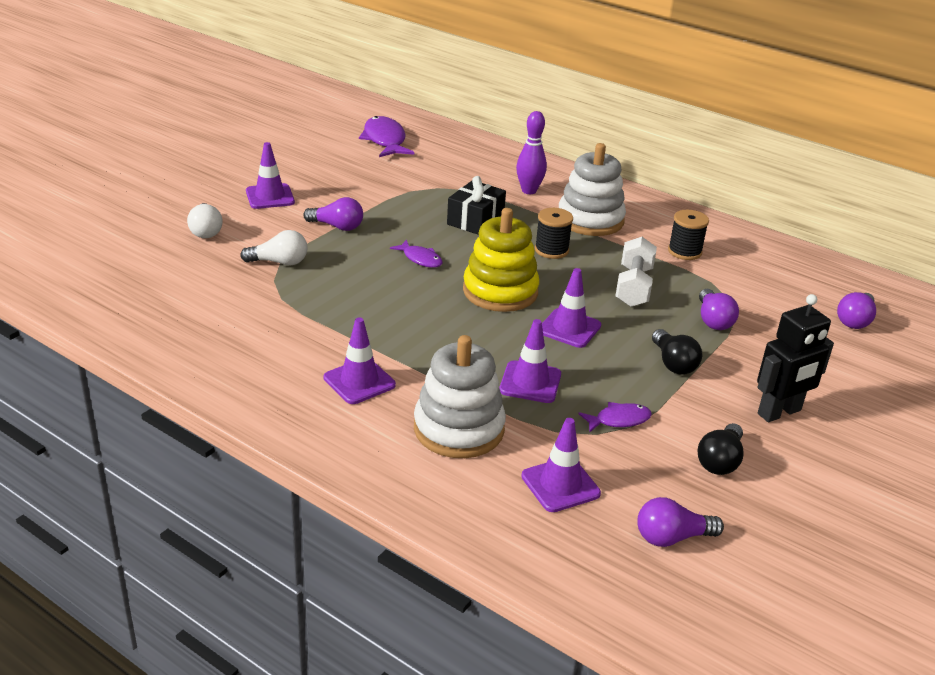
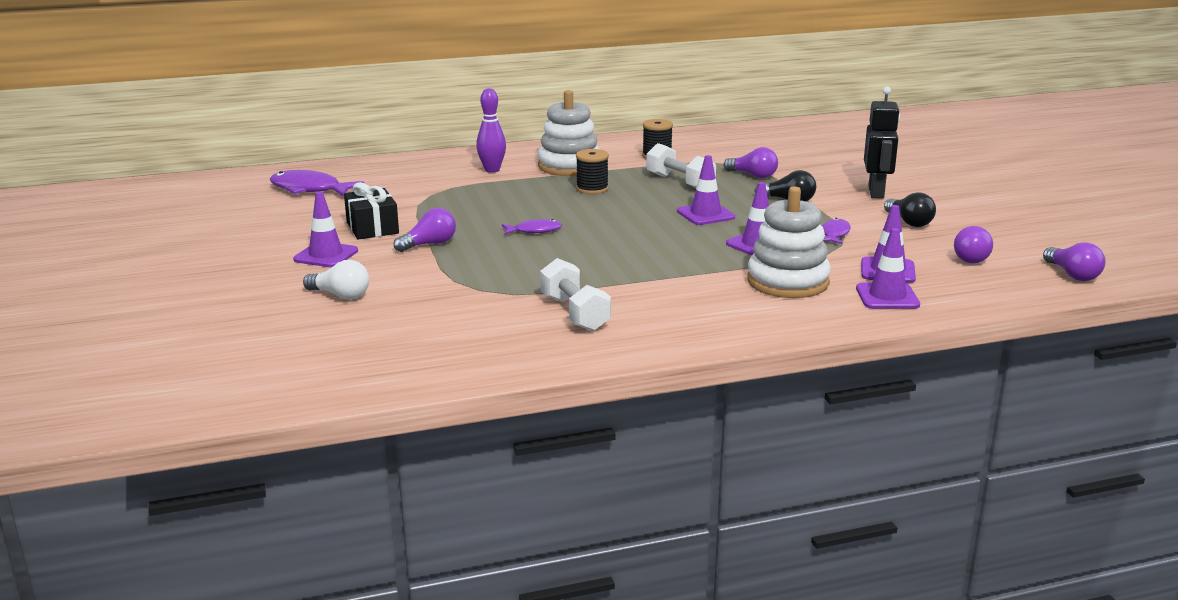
camera: 50 degrees left, 10 degrees down
(271, 339) = (575, 313): none -> white dumbbell
(279, 262) = (452, 280): white light bulb -> none
(359, 381) = (683, 297): purple traffic cone -> purple traffic cone (887, 297)
(475, 220) = (506, 198): black gift -> black gift (372, 228)
(500, 291) = (624, 220): yellow stacking toy -> none
(855, 320) = (803, 144): purple light bulb -> purple light bulb (1072, 275)

